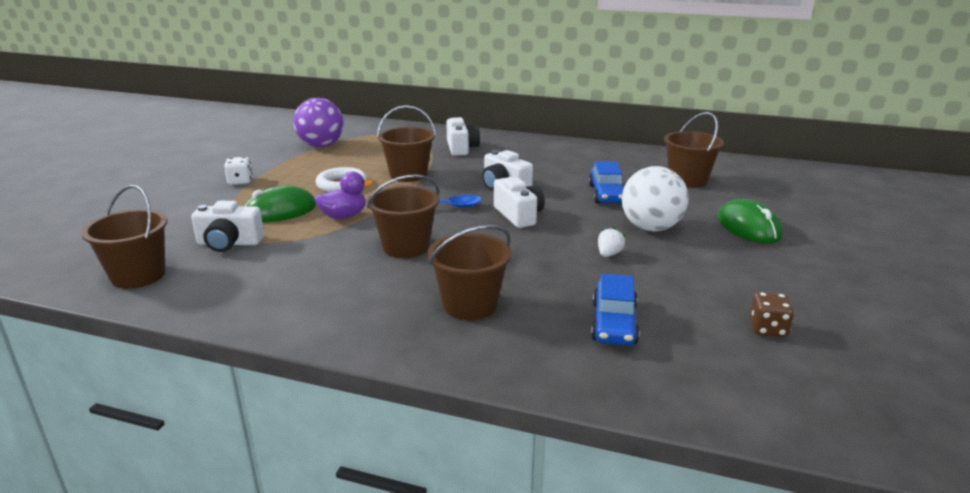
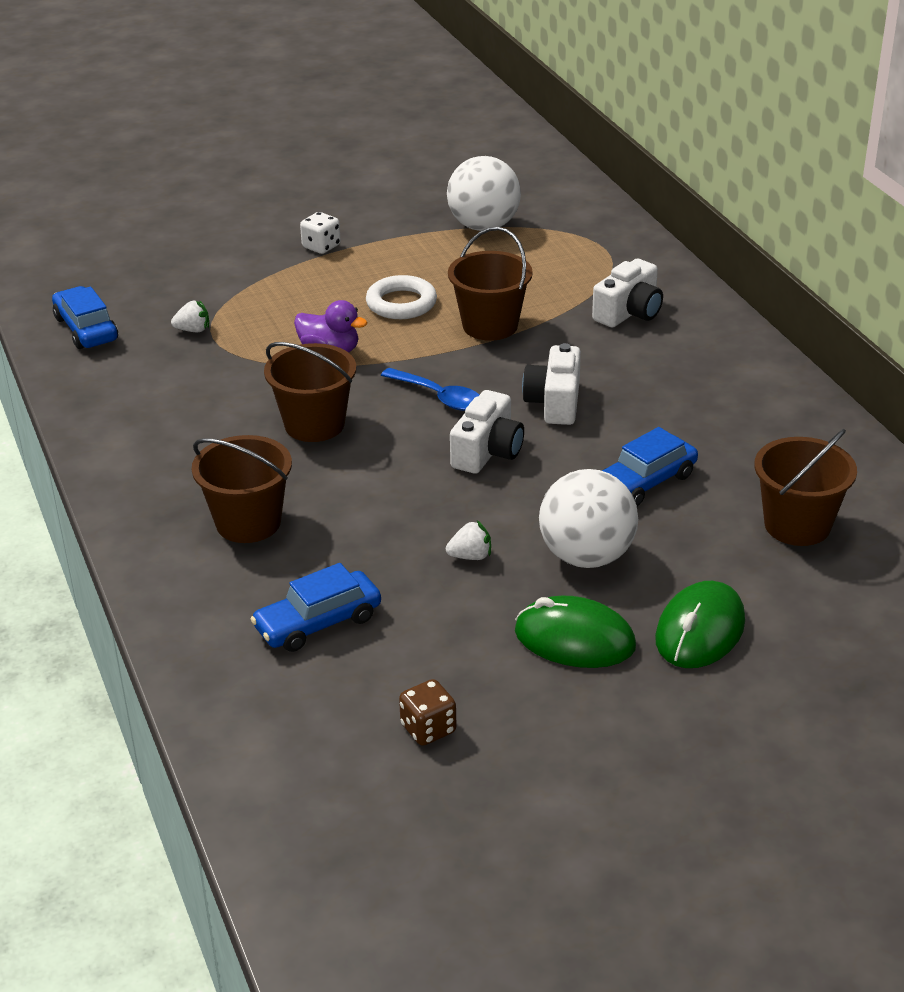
camera: 50 degrees right, 10 degrees up
(138, 275) = (86, 329): brown bucket -> blue car
(229, 243) = (193, 330): white camera -> white strawberry
(280, 211) = (290, 311): green mouse -> green mouse (574, 639)
(321, 145) = (484, 226): purple ball -> white ball

